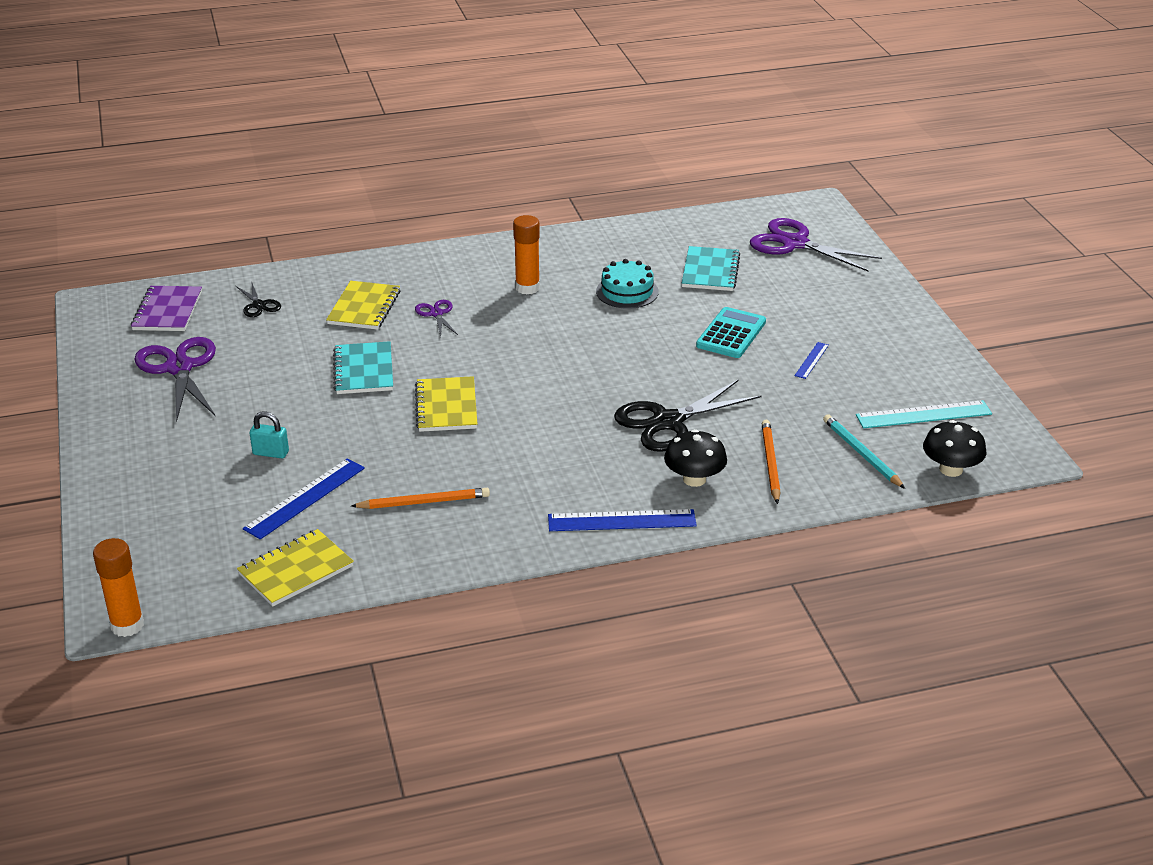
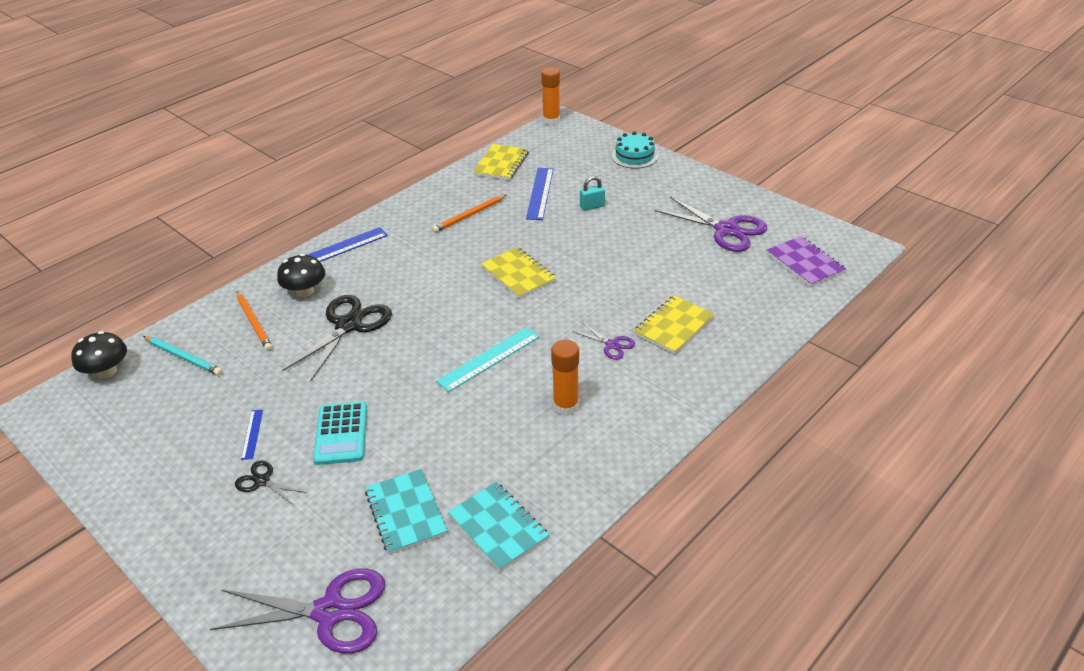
camera: 150 degrees right, 5 degrees up
(259, 305) = (752, 294): black scissors -> black scissors (262, 481)
(363, 370) = (606, 276): turquoise notebook -> turquoise notebook (498, 527)
(364, 307) = (674, 326): yellow notebook -> yellow notebook turned 60 degrees clockwise
(627, 292) = (471, 443): turquoise cake -> turquoise cake (634, 156)
(923, 414) = (134, 415): turquoise ruler -> turquoise ruler (489, 359)

